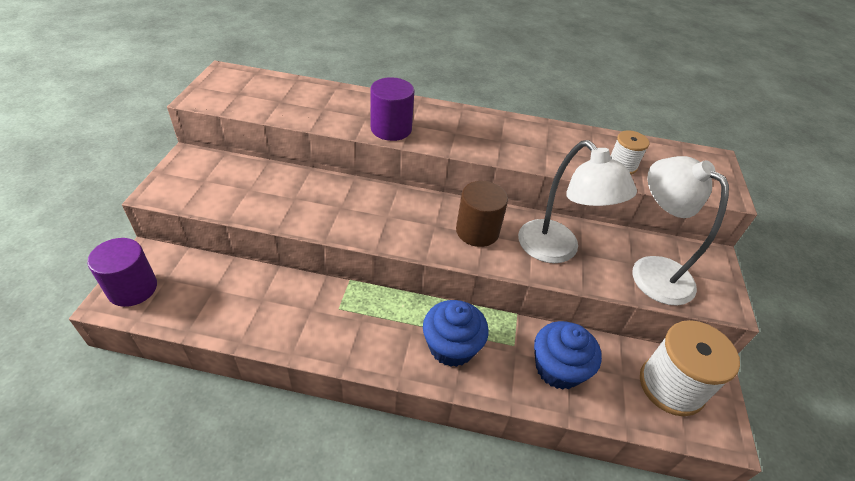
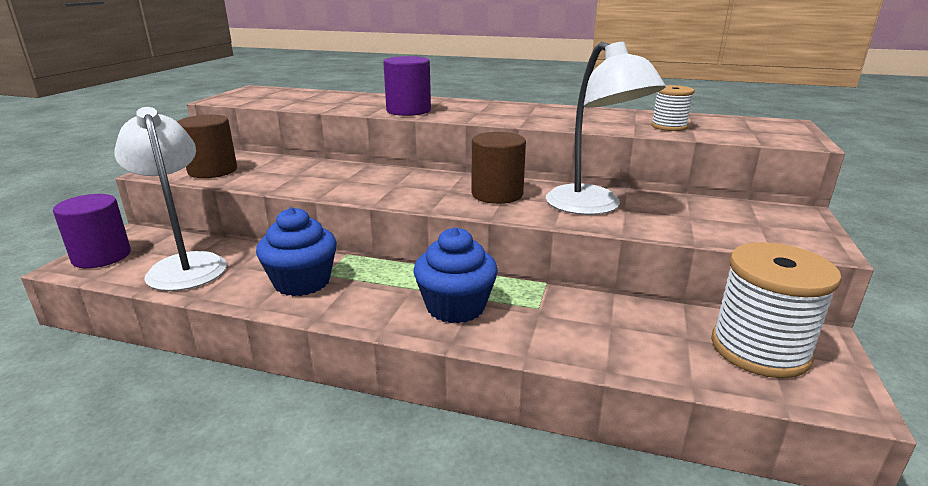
camera: 10 degrees right, 20 degrees down
(213, 192) = (212, 171): none -> brown cylinder
(558, 368) = (595, 329): blue cupcake -> blue cupcake (302, 282)
(651, 271) = (715, 221): white lamp -> white lamp (185, 265)

